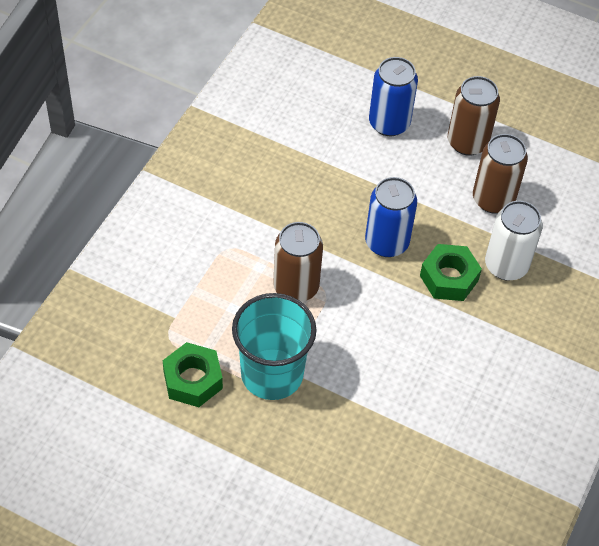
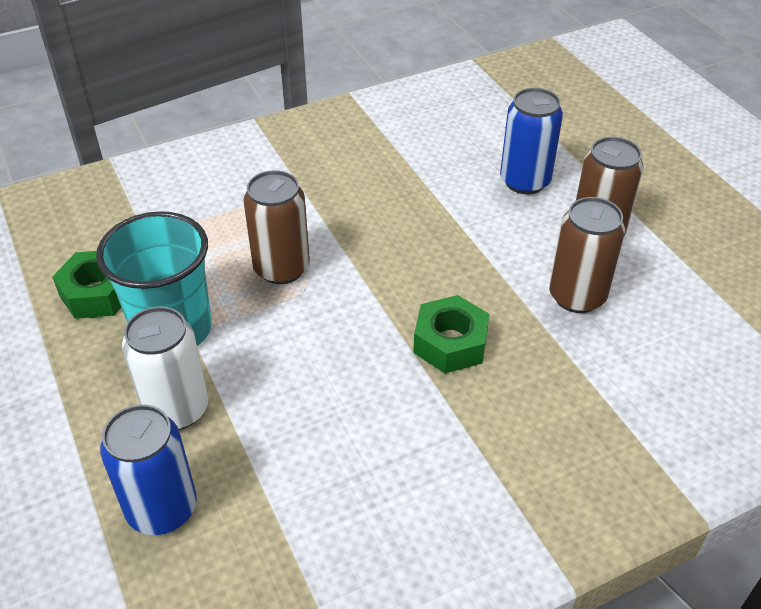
camera: 40 degrees right, 10 degrees down
(386, 242) = (415, 277): blue can -> blue can (162, 509)
(506, 265) = (530, 365): white can -> white can (177, 409)

